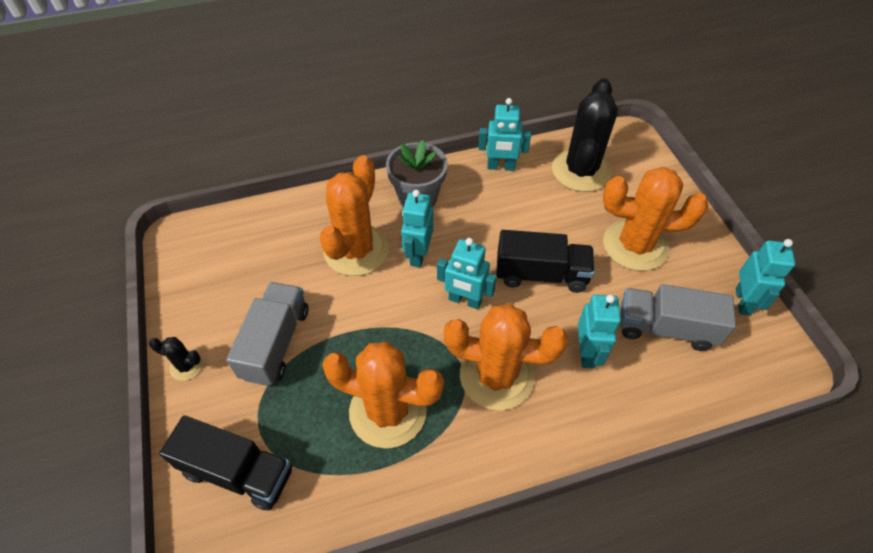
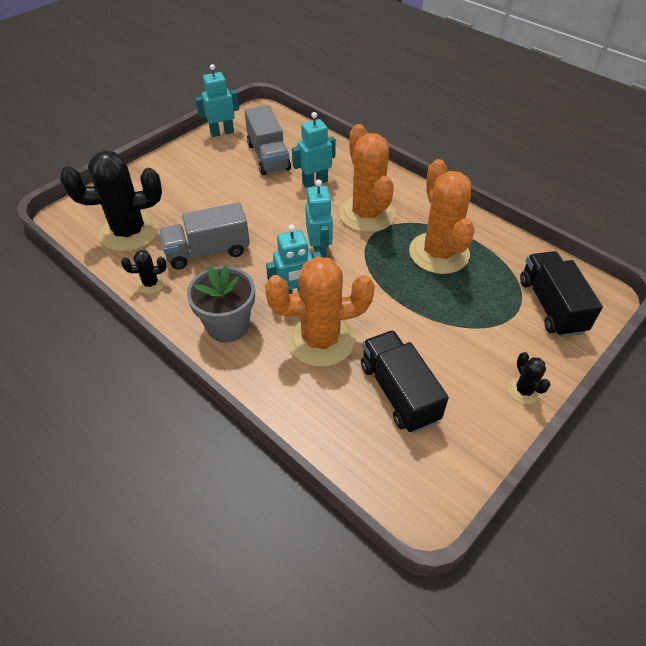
camera: 120 degrees left, 5 degrees down
(275, 343) = (451, 343): grey truck -> grey truck (208, 251)
(501, 167) = (150, 284): turquoise robot -> black cactus
(541, 274) = (263, 220): black truck -> black truck (398, 392)
(635, 245) = (201, 184): orange cactus -> none

